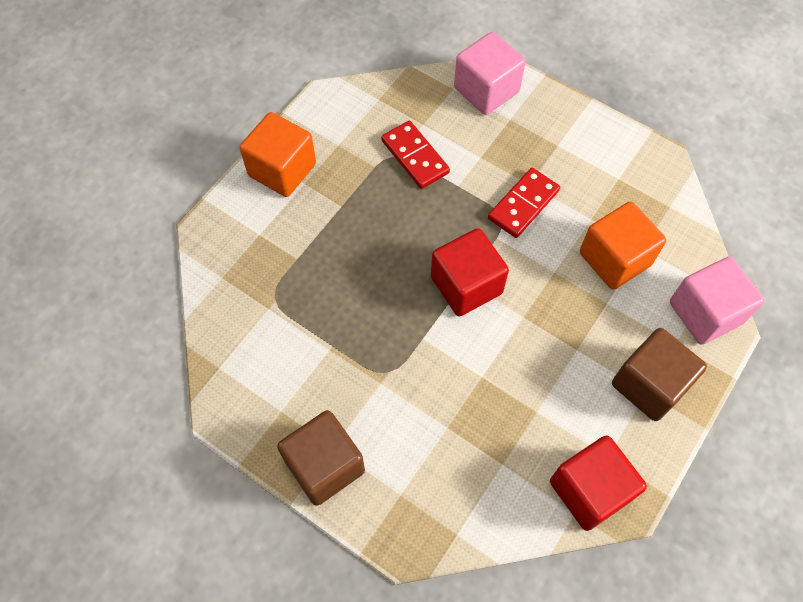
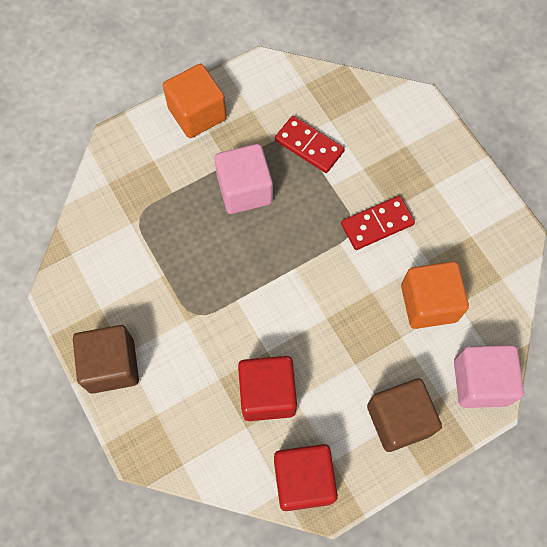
camera: 25 degrees right, 5 degrees up
(415, 157) = (309, 146): red domino -> red domino turned 45 degrees counterclockwise
(466, 285) = (294, 272): red cube -> red cube (267, 394)
(486, 90) = (399, 112): pink cube -> pink cube (244, 190)

